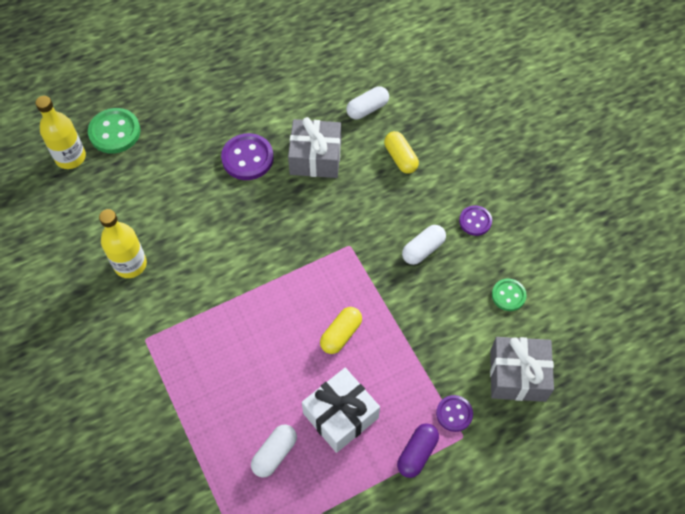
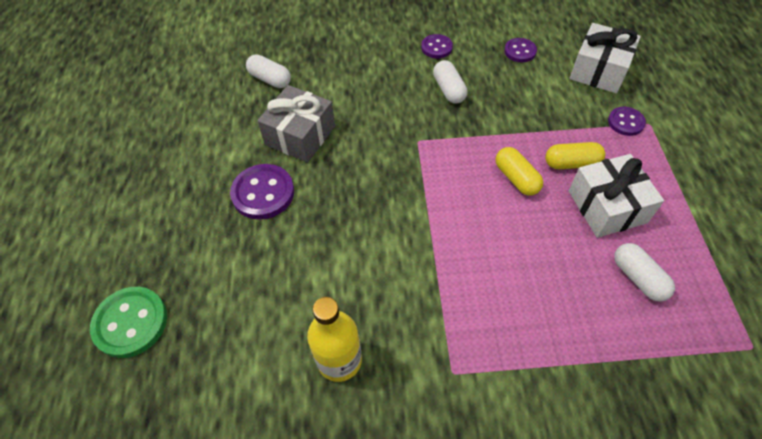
camera: 65 degrees left, 5 degrees down
(70, 157) = (131, 392): yellow bottle -> none
(367, 109) = (270, 79): white capsule -> white capsule turned 45 degrees counterclockwise
(400, 158) = (341, 74): yellow capsule -> yellow capsule (571, 163)
(417, 453) = (660, 160): purple capsule -> none
(508, 295) = (520, 51): green button -> purple button
(517, 375) = (599, 70): grey gift -> white gift

